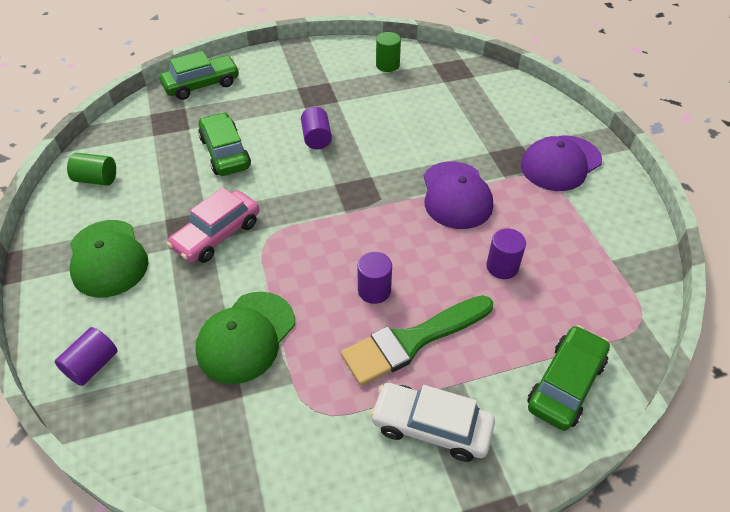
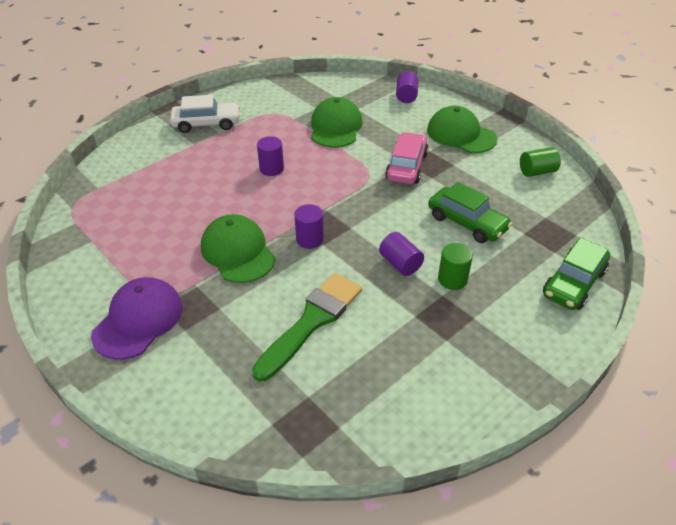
camera: 155 degrees right, 5 degrees down
(387, 65) = (397, 398): green cylinder -> green cylinder (452, 279)
(412, 341) = (233, 152): green brush -> green brush (312, 321)
(456, 195) = (238, 252): purple cap -> green cap
(502, 267) = (182, 209): purple cylinder -> purple cylinder (310, 239)
(565, 384) = (129, 160): green car -> none

